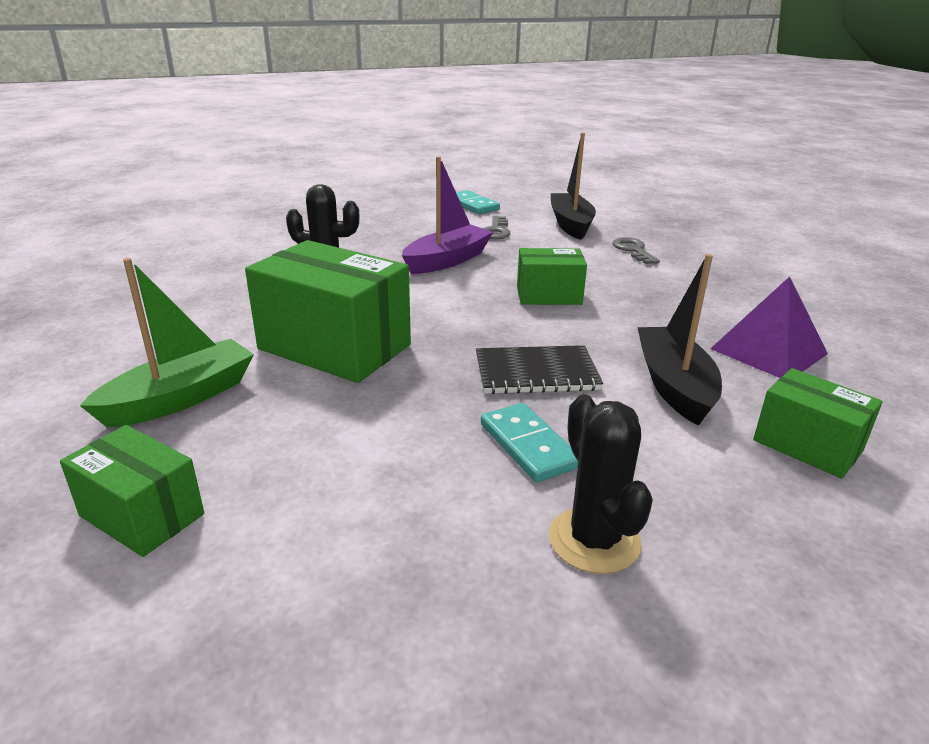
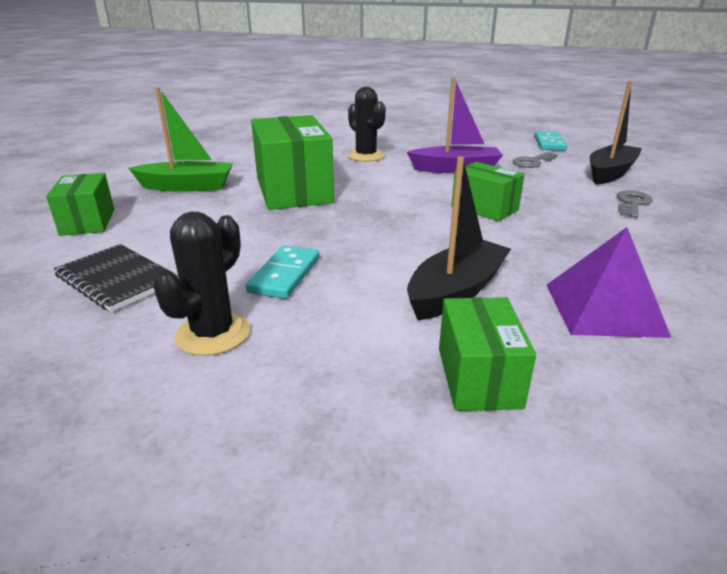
camera: 45 degrees right, 0 degrees up
(536, 373) = (374, 244): black notebook -> black notebook (117, 279)

